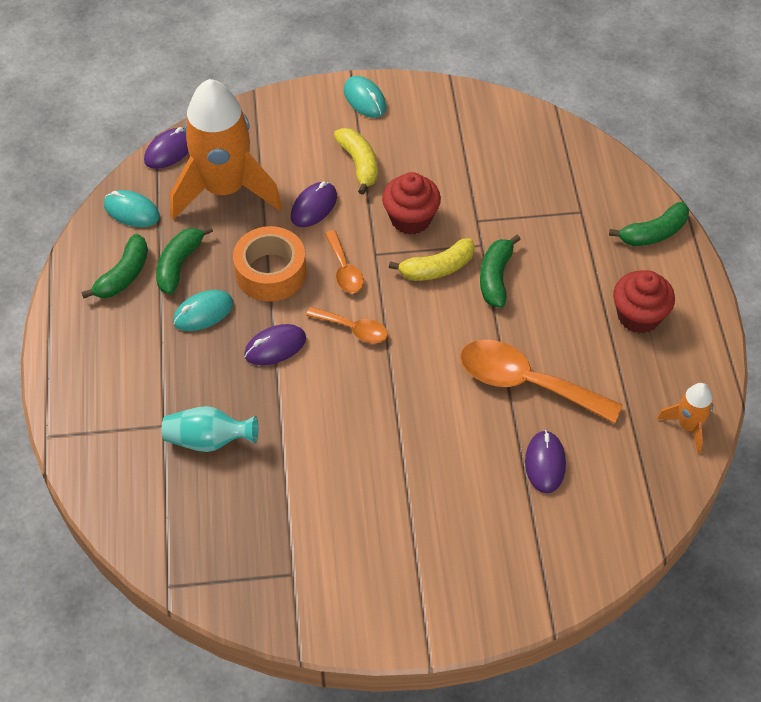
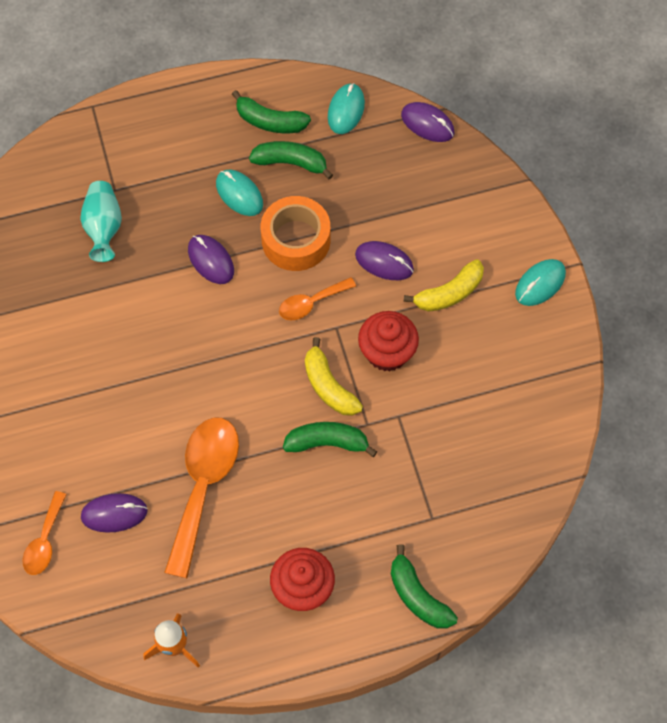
camera: 80 degrees right, 10 degrees up
(225, 189) = (389, 181): orange rocket -> none
(353, 329) = (242, 323): orange spoon -> orange spoon (44, 541)

